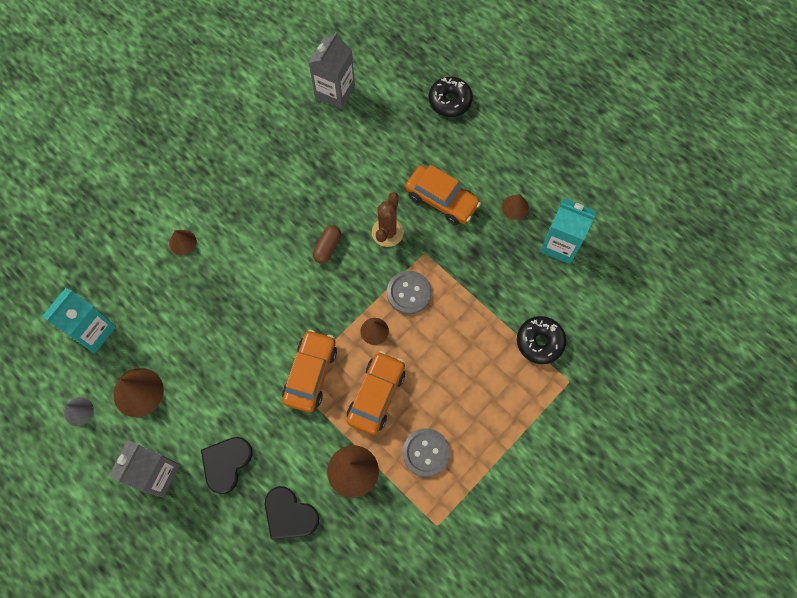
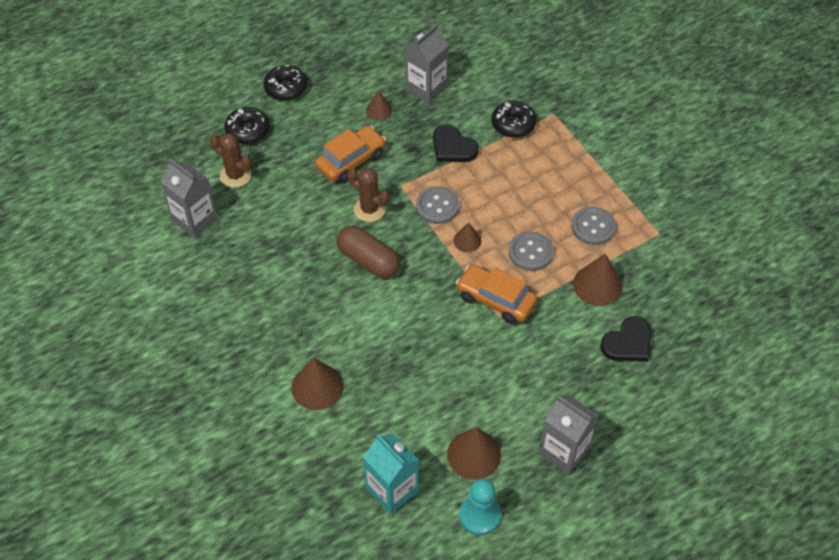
camera: 75 degrees left, 15 degrees down
(78, 411) = (479, 515): grey cone -> turquoise pawn
(182, 242) = (317, 386): brown cone -> brown cone, size x1.71
(226, 463) = (567, 386): black heart -> black heart (453, 147)
(327, 247) = (368, 260): brown capsule -> brown capsule, size x1.68
(376, 395) = (530, 252): orange car -> grey button
(394, 107) = (235, 175): none -> brown cactus
(514, 117) = (286, 88): none -> black donut
(560, 244) = (426, 88): turquoise carton -> grey carton

